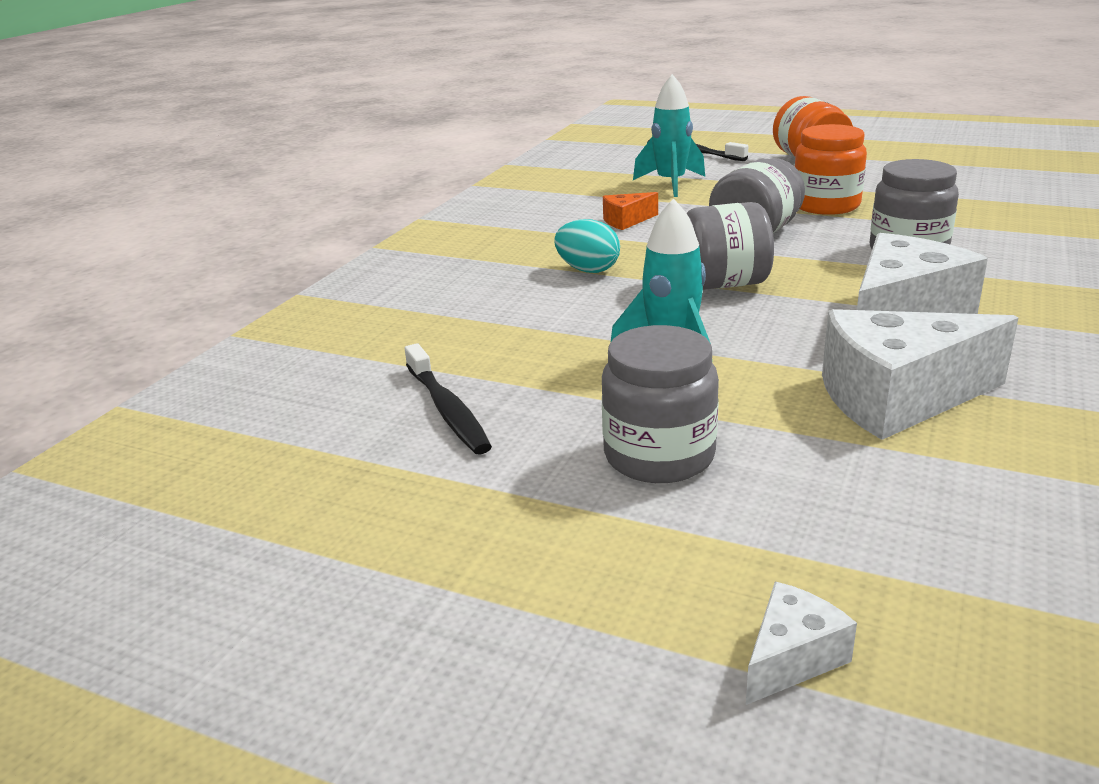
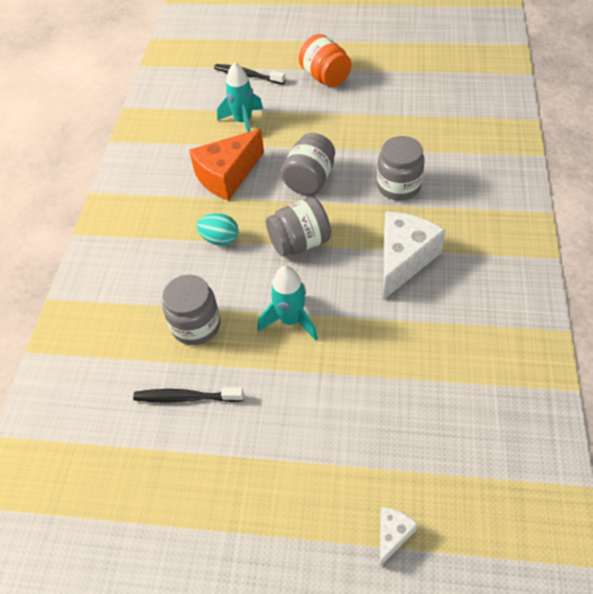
camera: 15 degrees left, 25 degrees up
(447, 410) = (186, 397): black toothbrush -> black toothbrush turned 135 degrees clockwise
(626, 221) = (227, 176): orange cheese -> orange cheese, size x2.10
(659, 456) = (306, 411): grey jar -> grey jar (196, 325)
(826, 205) = (344, 137): orange jar -> none
(897, 398) = (411, 337): white cheese -> none

